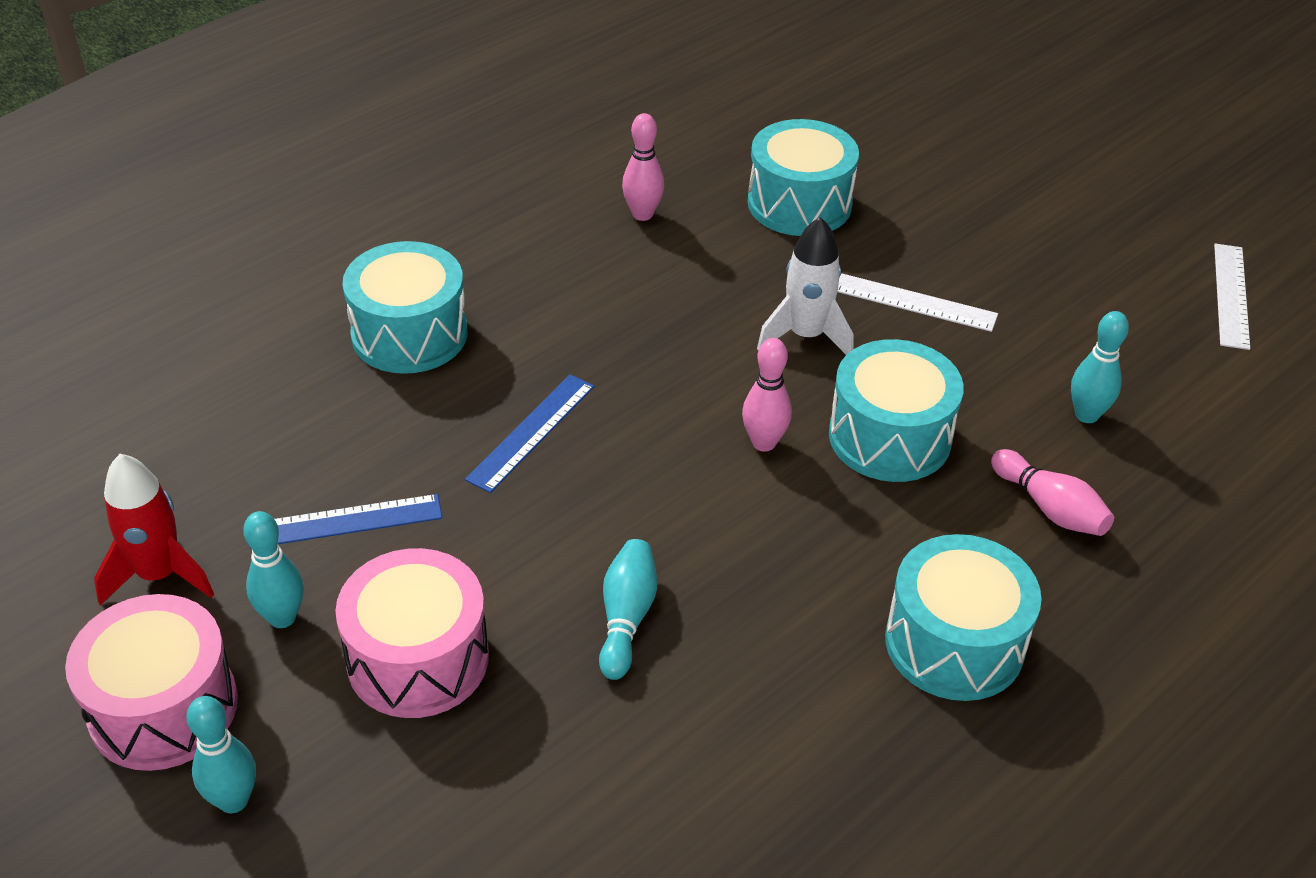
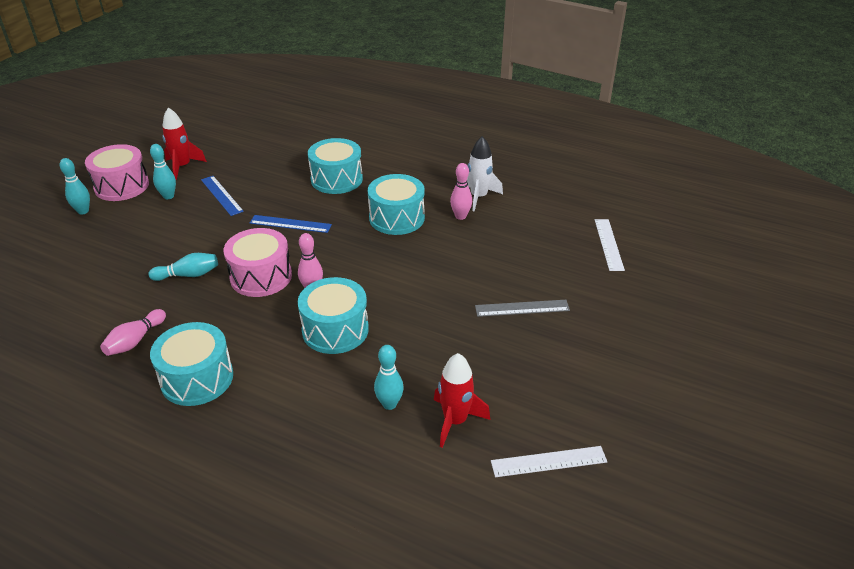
camera: 70 degrees right, 5 degrees down
(418, 659) = (154, 230): pink drum -> pink drum (261, 276)
(799, 203) = (507, 262): turquoise drum -> turquoise drum (396, 218)
(806, 336) = (398, 287): white rocket -> white rocket (478, 197)
(914, 303) = (449, 319): white ruler -> white ruler (608, 244)
(919, 223) = (522, 308): none -> grey ruler
(1050, 508) = (305, 399): pink bowling pin -> pink bowling pin (135, 341)
(1138, 357) = (455, 421): none -> red rocket

